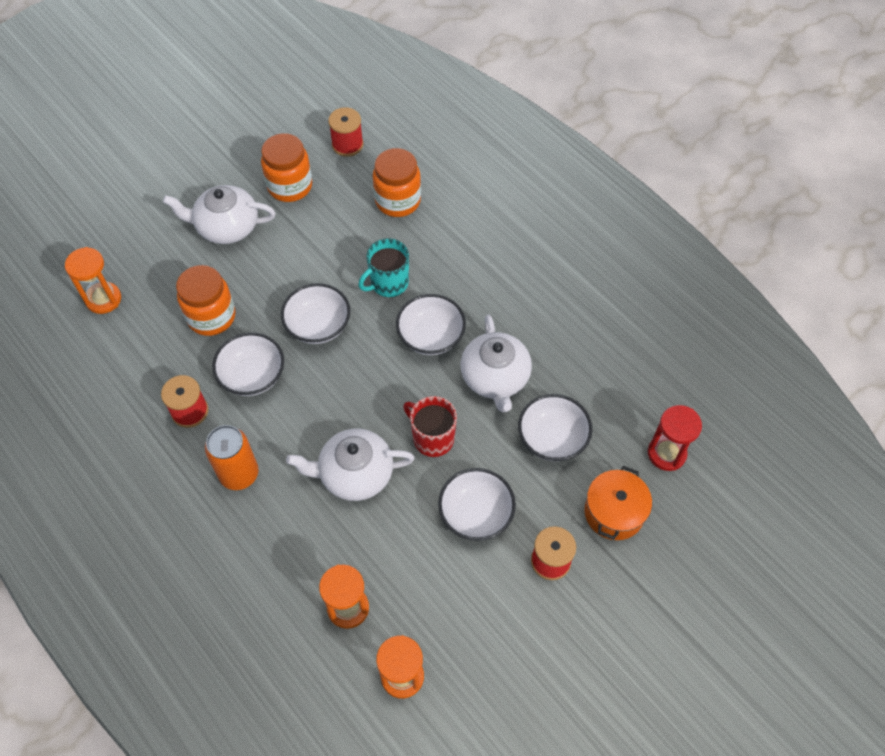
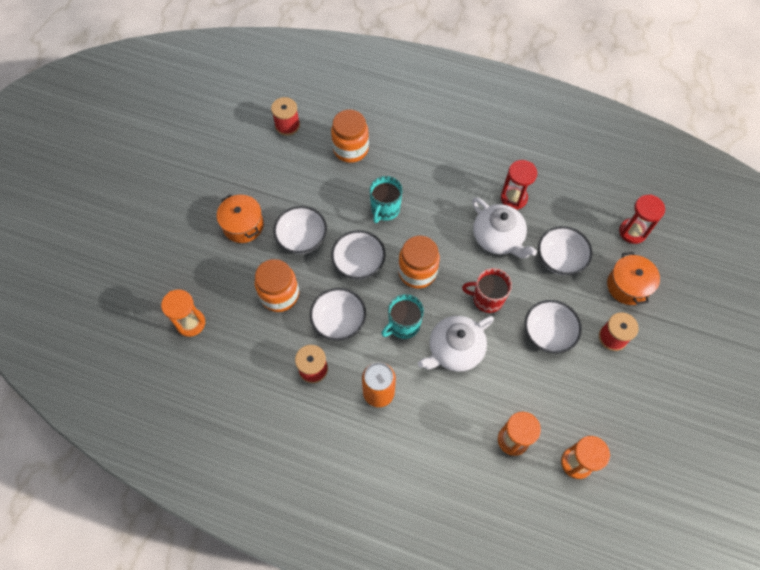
camera: 30 degrees left, 5 degrees up
(226, 226) = (243, 225): white teapot -> orange pot
(290, 186) = (268, 174): orange jar -> orange jar (417, 272)
(318, 417) = (403, 325): none -> turquoise mug
(431, 336) = (438, 231): white bowl -> white bowl (302, 238)
(546, 343) = (513, 198): none -> red hourglass

